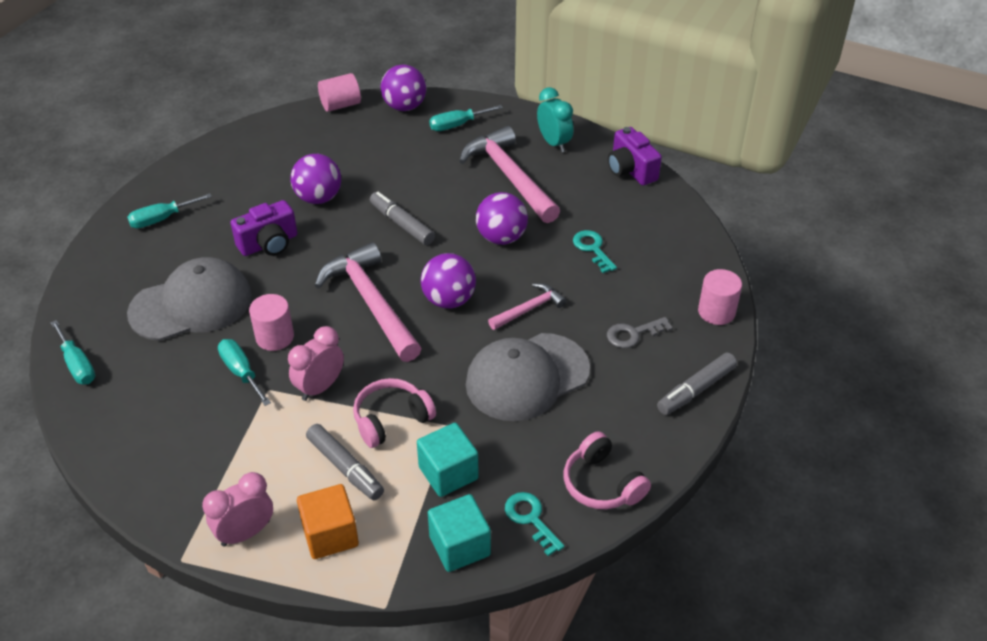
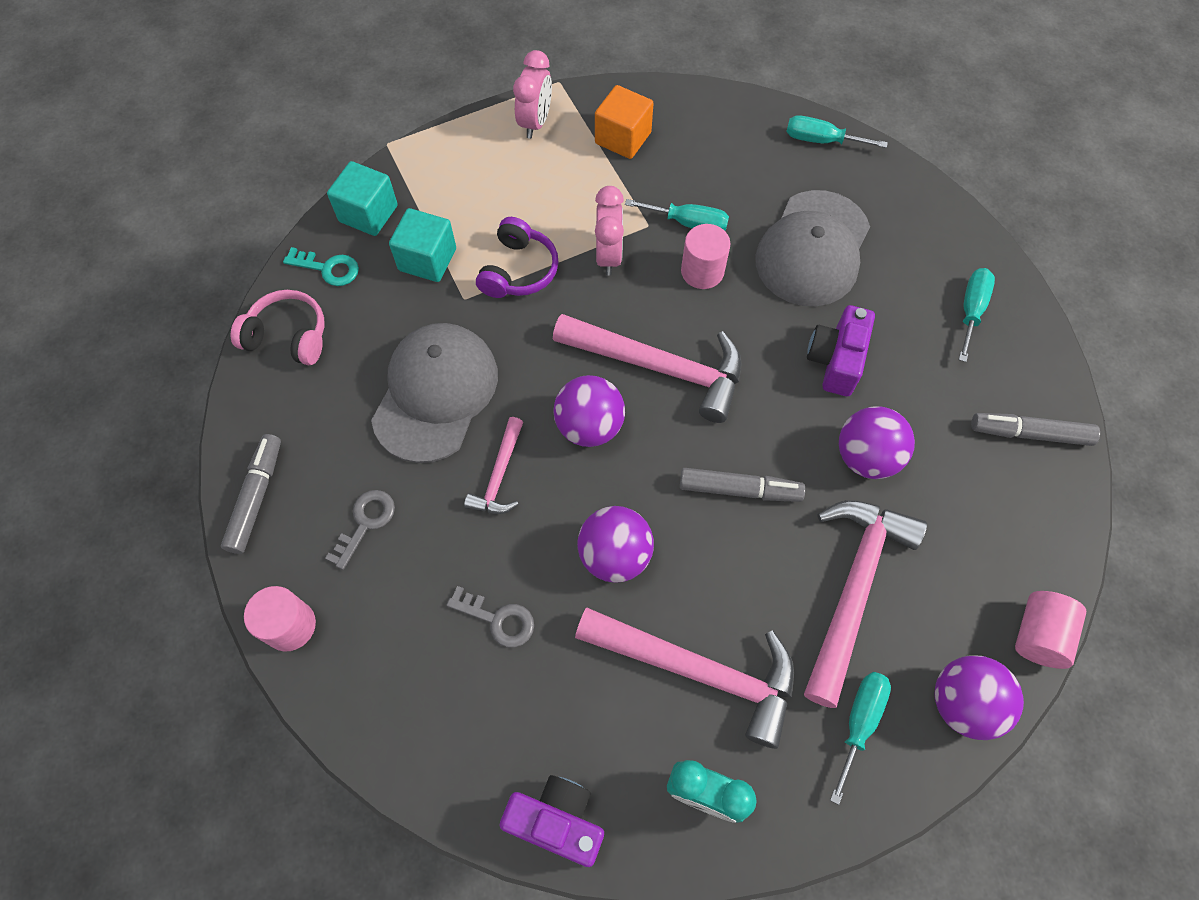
camera: 140 degrees right, 20 degrees up
(330, 535) = (473, 159): orange cube -> orange cube (623, 138)
(345, 468) = (514, 209): grey marker -> grey marker (1029, 433)
(391, 419) = (518, 270): pink headphones -> purple headphones
(399, 161) = (853, 589): none -> pink hammer
(592, 249) = (498, 619): turquoise key -> grey key

